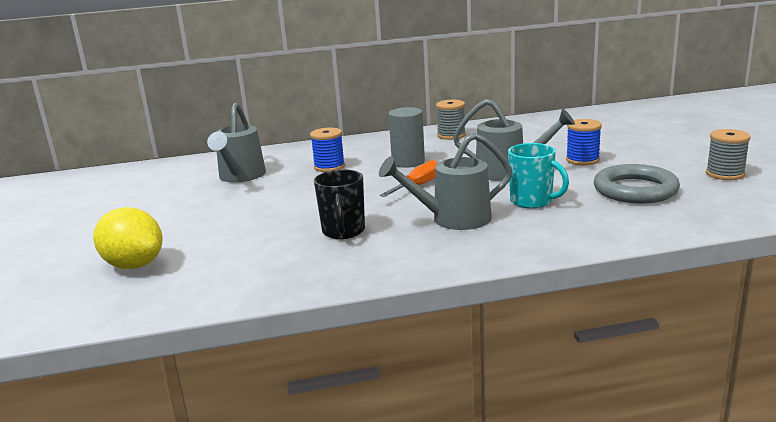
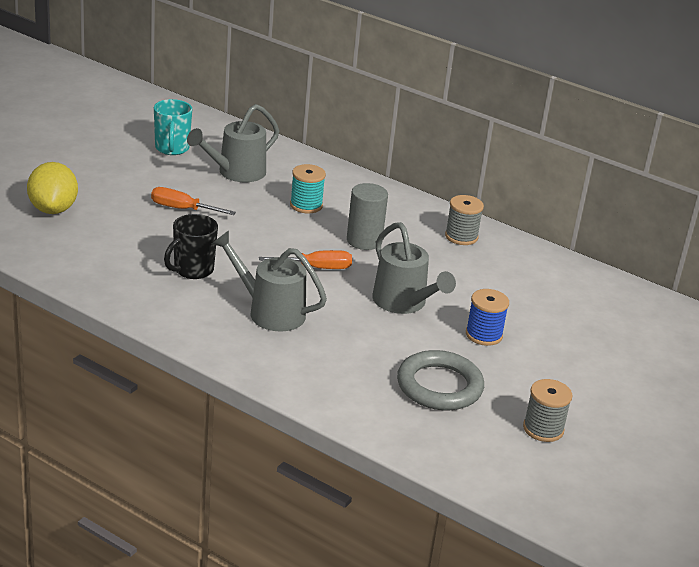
camera: 40 degrees right, 10 degrees up
(249, 209) = (183, 209): none -> orange screwdriver
(329, 167) = (306, 205): blue spool -> turquoise spool
(532, 202) = (349, 338): turquoise mug -> turquoise mug (172, 149)

